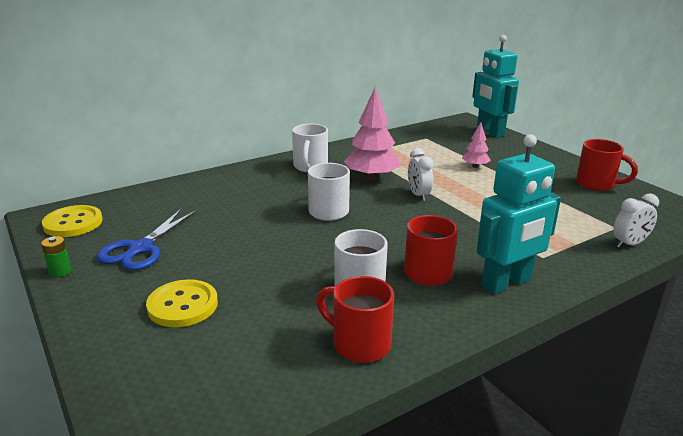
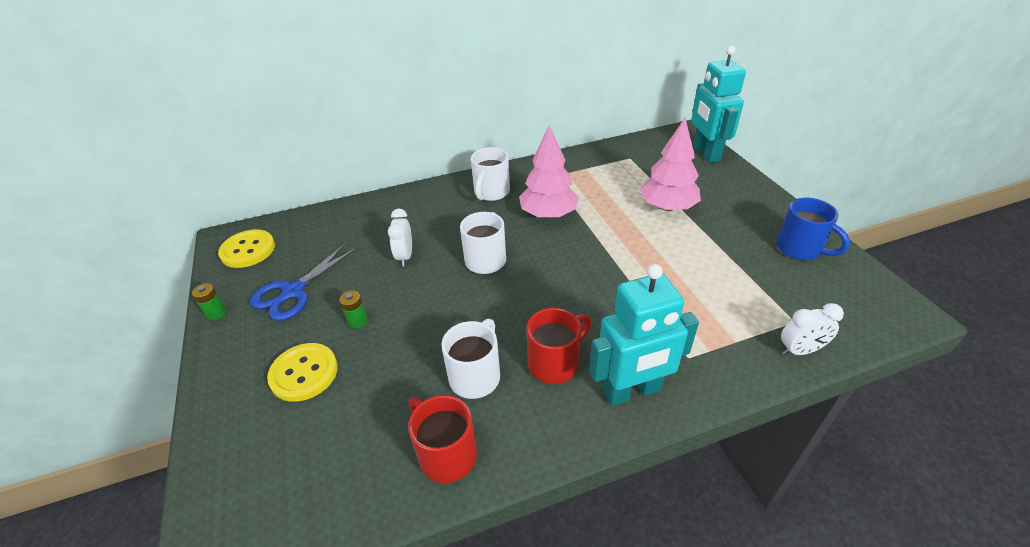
camera: 15 degrees right, 15 degrees up
(221, 263) = (358, 321): none -> green battery
(418, 195) = (587, 246): white clock -> white clock (405, 256)
(475, 166) = (667, 207): pink tree -> pink tree, size x1.88
(596, 184) = (800, 249): red mug -> blue mug

